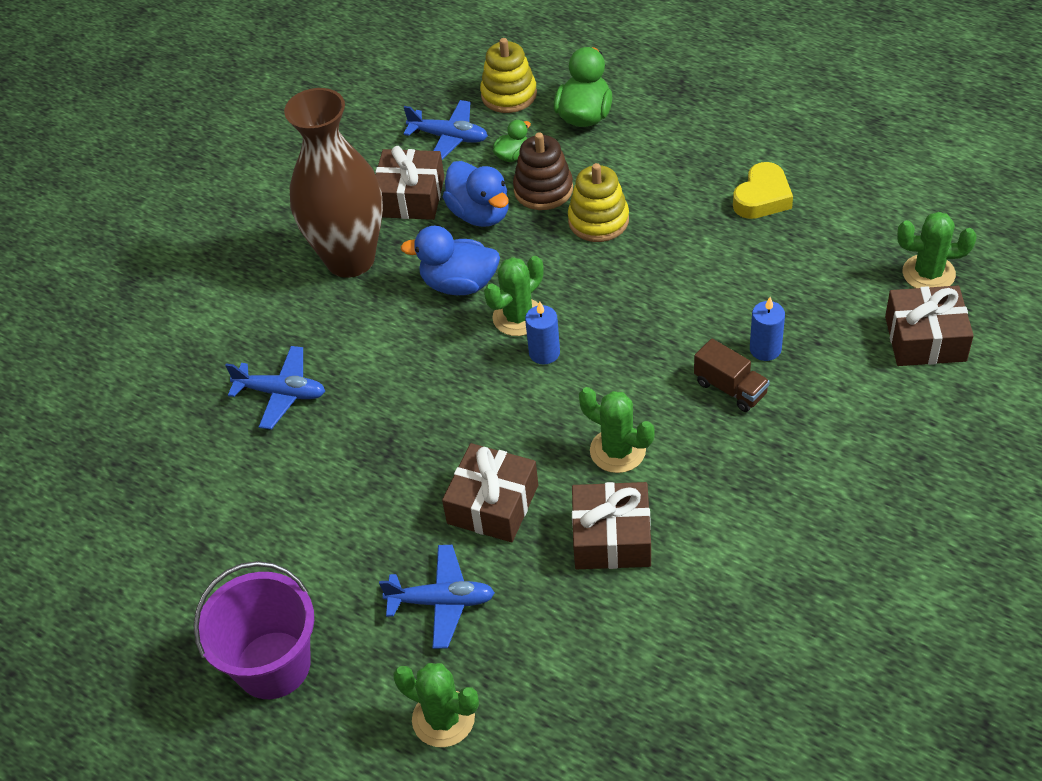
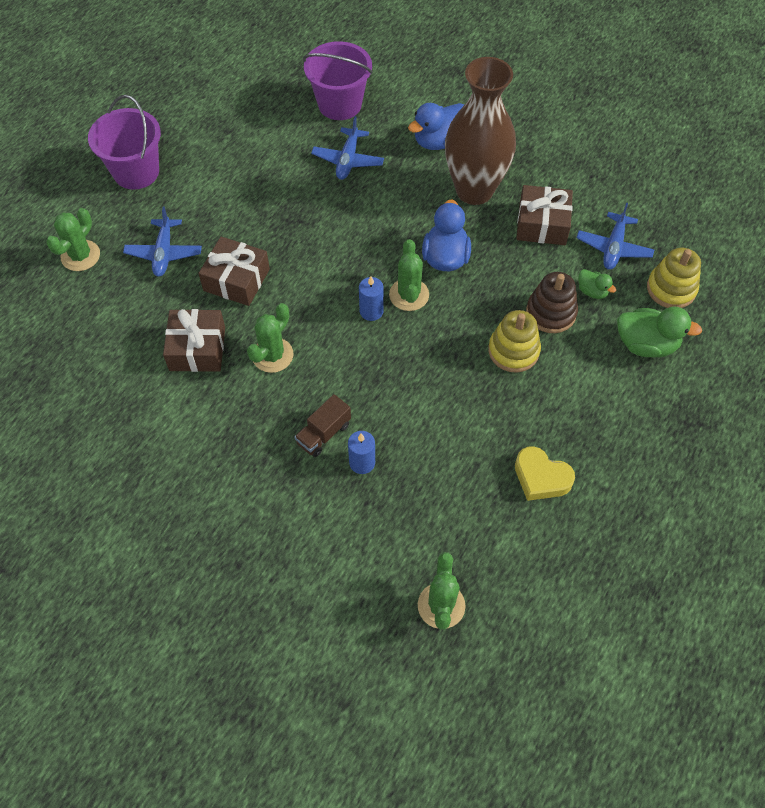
camera: 85 degrees right, 10 degrees up
(169, 410) = (339, 104): none -> purple bucket
(480, 214) = (522, 270): blue duck -> blue duck (439, 141)
(518, 317) = (409, 295): green cactus -> green cactus turned 45 degrees clockwise
(925, 338) = (363, 589): brown gift -> none

